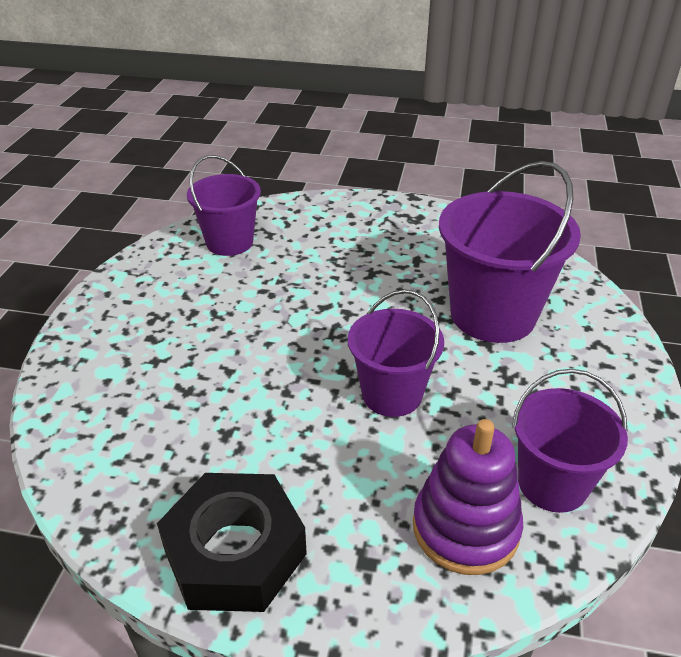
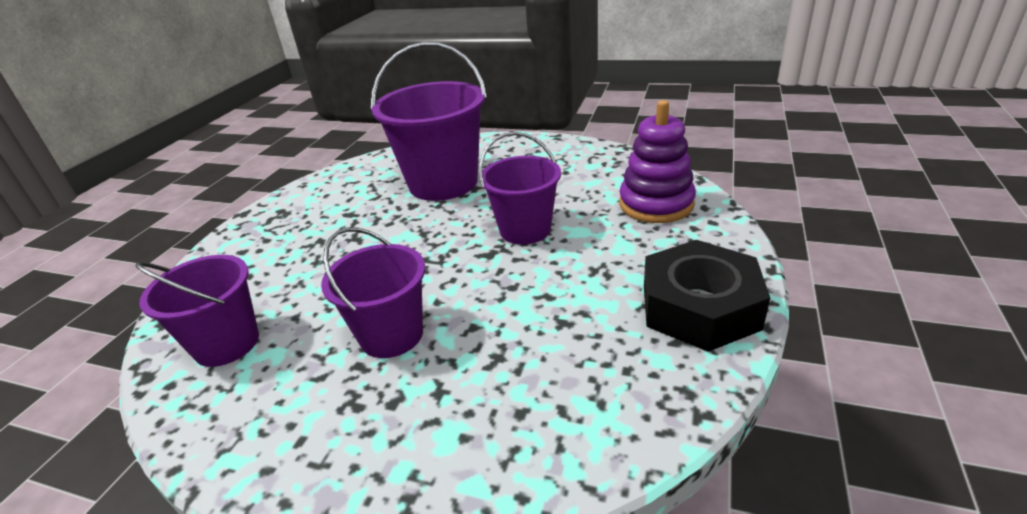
camera: 80 degrees left, 5 degrees down
(552, 484) = (615, 173): purple bucket -> purple bucket (391, 335)

